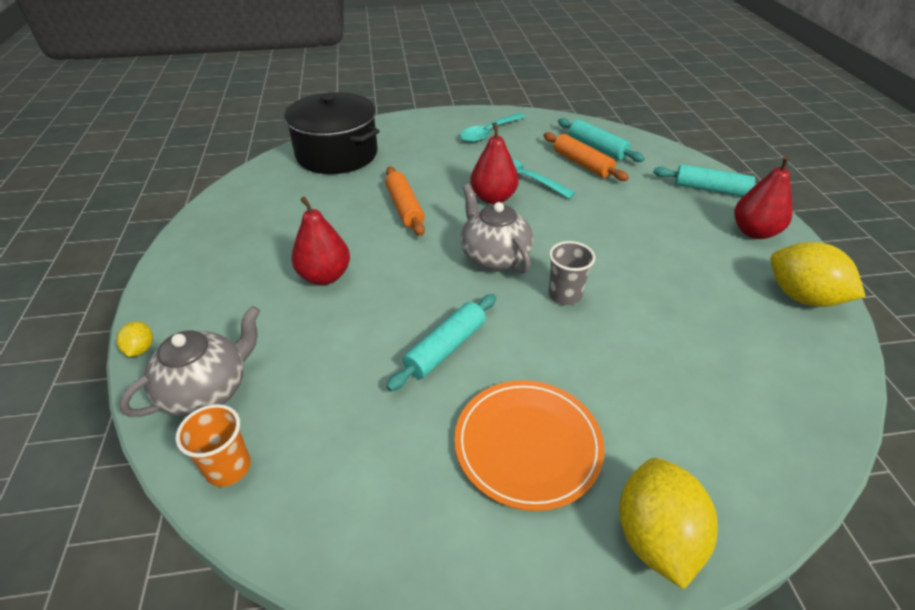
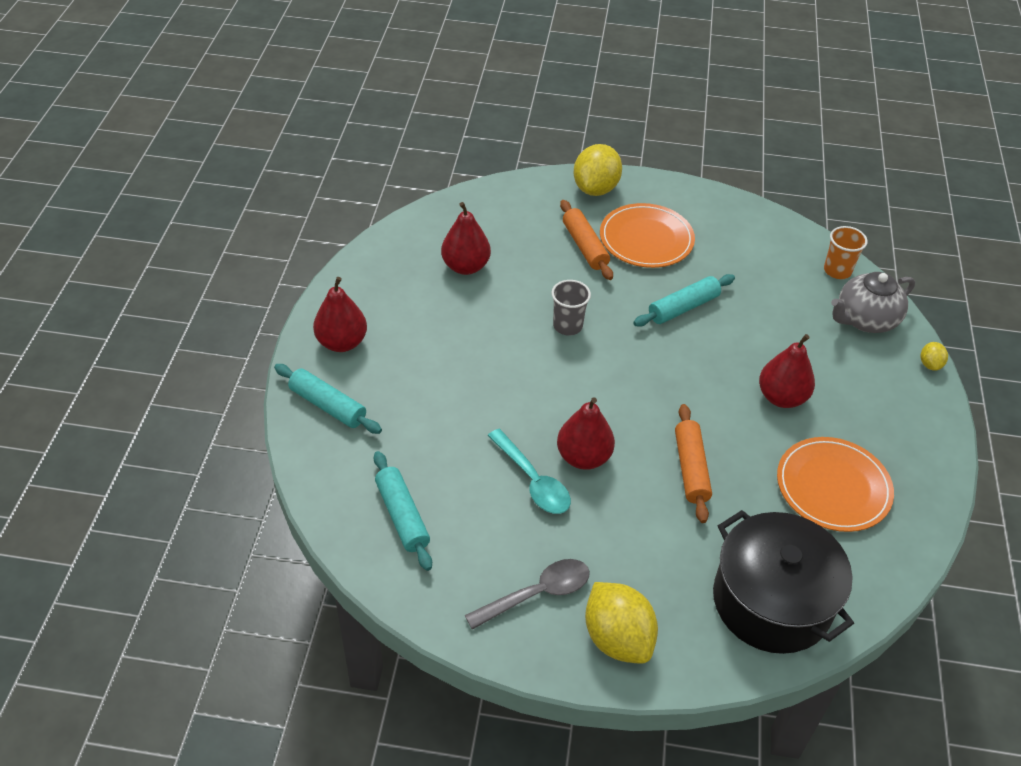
camera: 165 degrees left, 5 degrees up
(283, 219) = (833, 487): none -> orange plate
(488, 133) = (537, 594): turquoise spoon -> grey spoon
(494, 257) = (613, 378): grey teapot -> none
(582, 164) = (444, 488): orange rolling pin -> orange rolling pin (585, 246)
(722, 335) = (465, 266): none -> red pear
(802, 297) = (372, 277): yellow lemon -> yellow lemon (617, 638)

